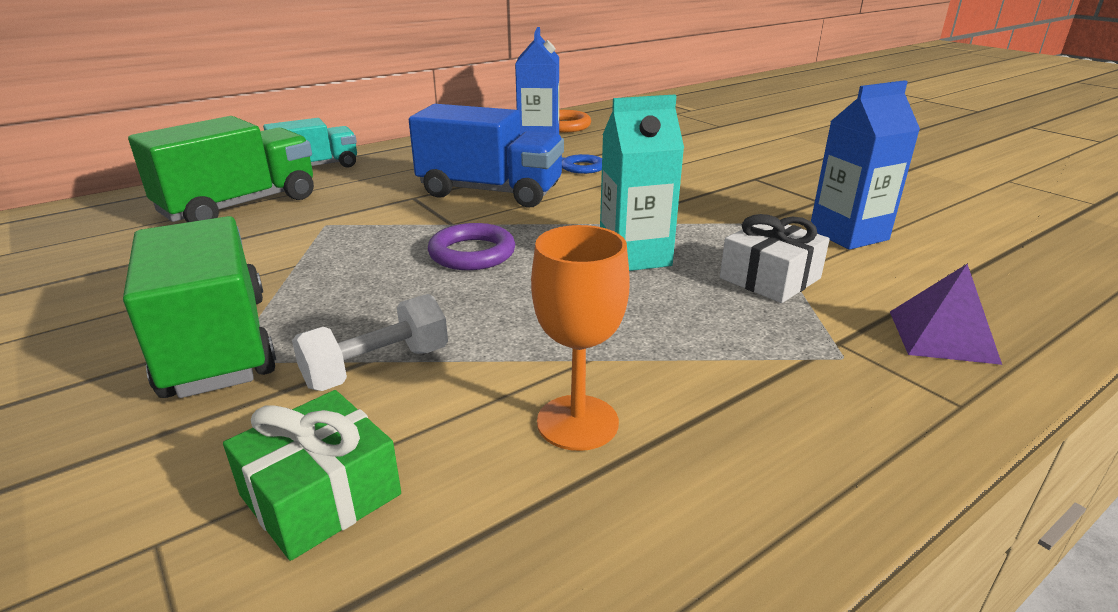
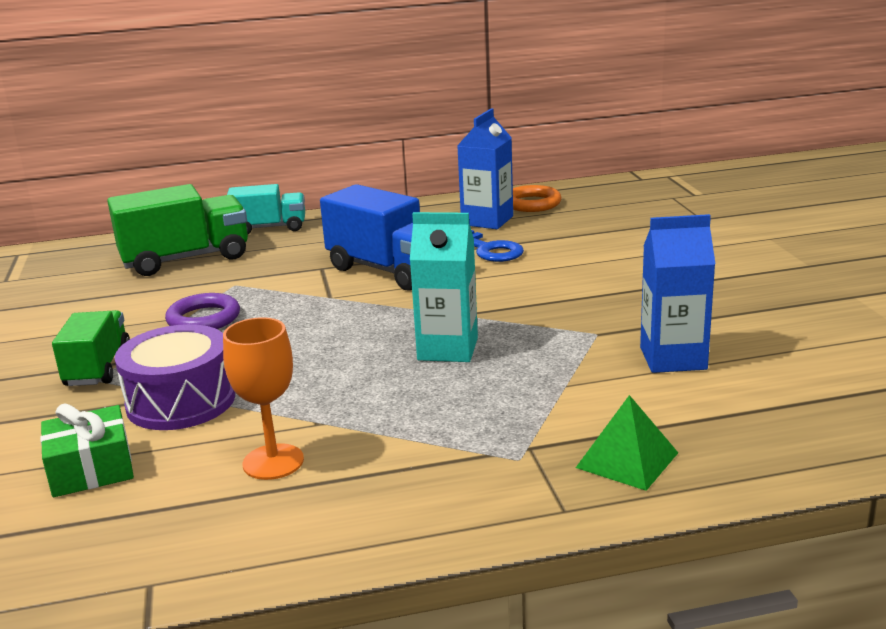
camera: 25 degrees right, 5 degrees down
(217, 344) = (98, 368): green truck -> green truck, size x0.63
(377, 367) = (181, 401): white dumbbell -> purple drum
(472, 253) = (321, 326): purple ring -> purple ring (204, 319)
(770, 278) = (541, 386): white gift -> none
(942, 336) = (627, 460): purple pyramid -> green pyramid

